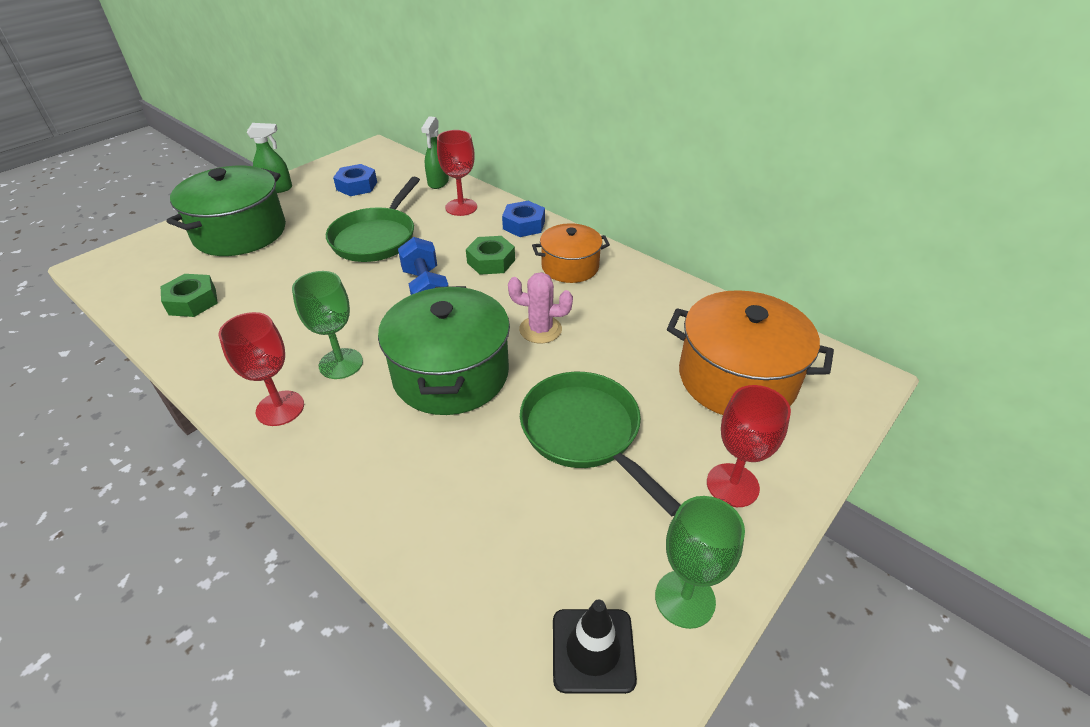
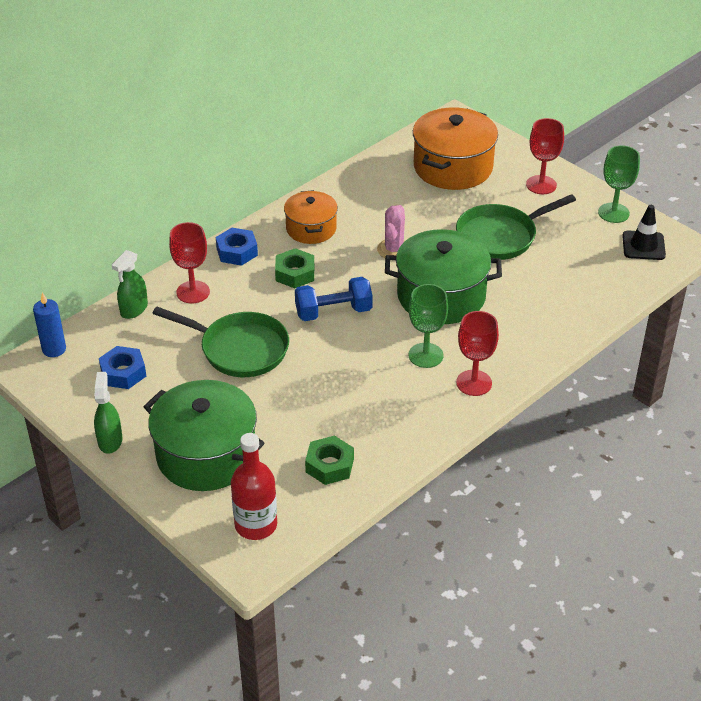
camera: 85 degrees left, 0 degrees up
(139, 264) = (256, 525): none -> red bottle
(391, 156) = (54, 349): none -> blue candle
(438, 182) = (134, 309): green spray bottle -> green spray bottle turned 105 degrees clockwise

